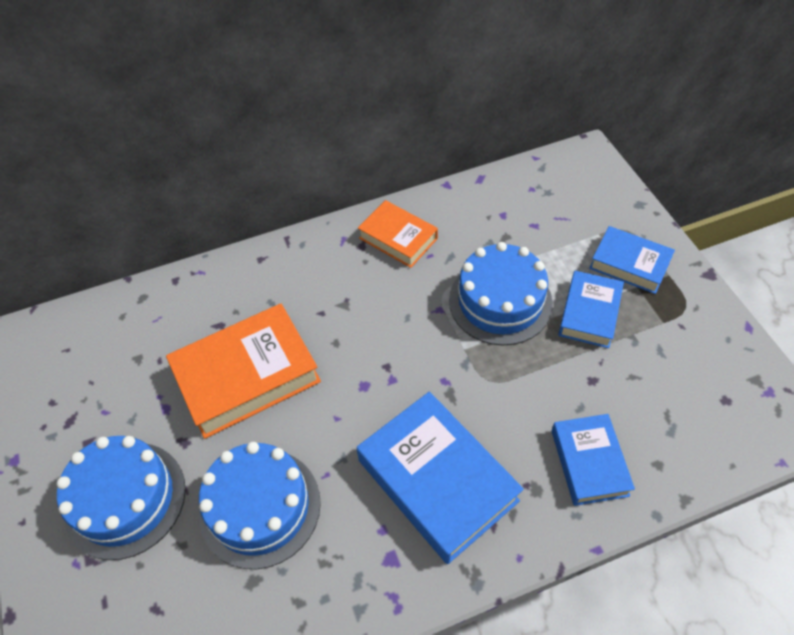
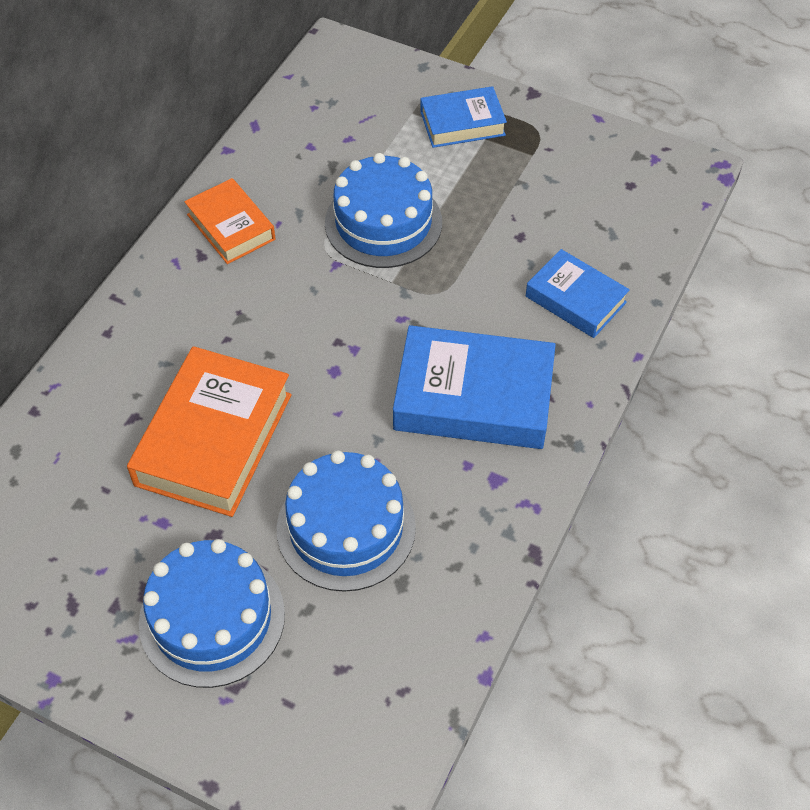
camera: 45 degrees left, 0 degrees up
(398, 238) = (231, 227): orange book -> orange book turned 60 degrees clockwise
(589, 313) = (468, 185): blue book -> none

